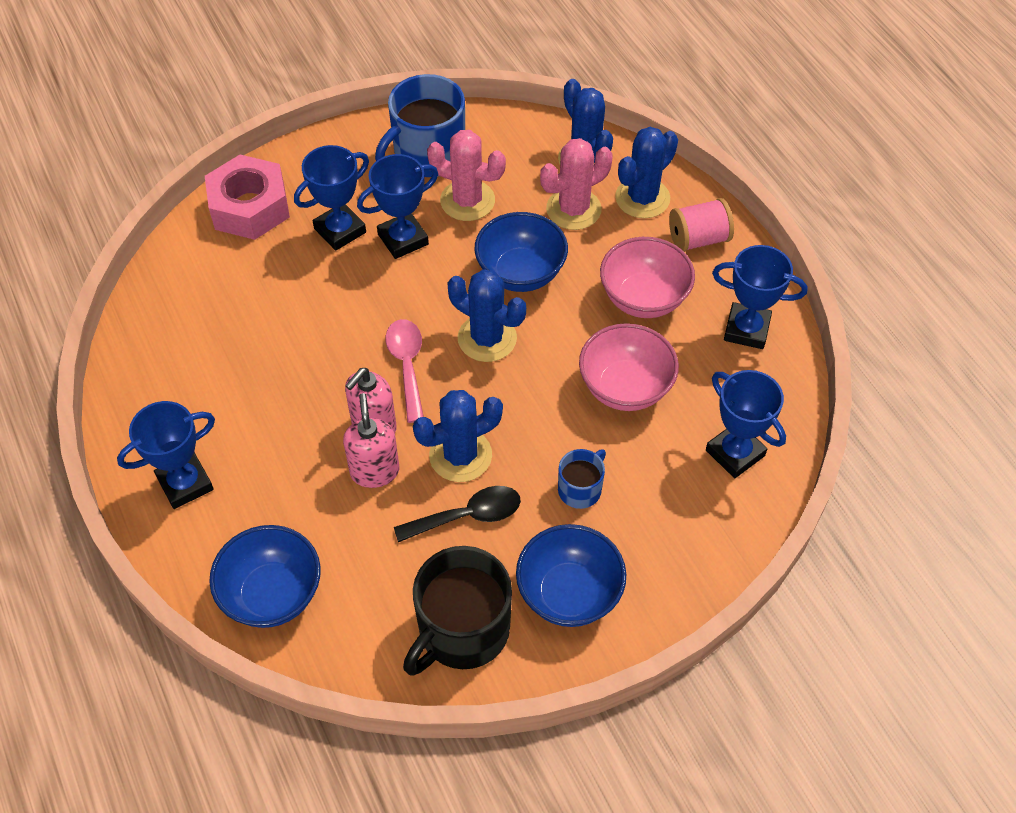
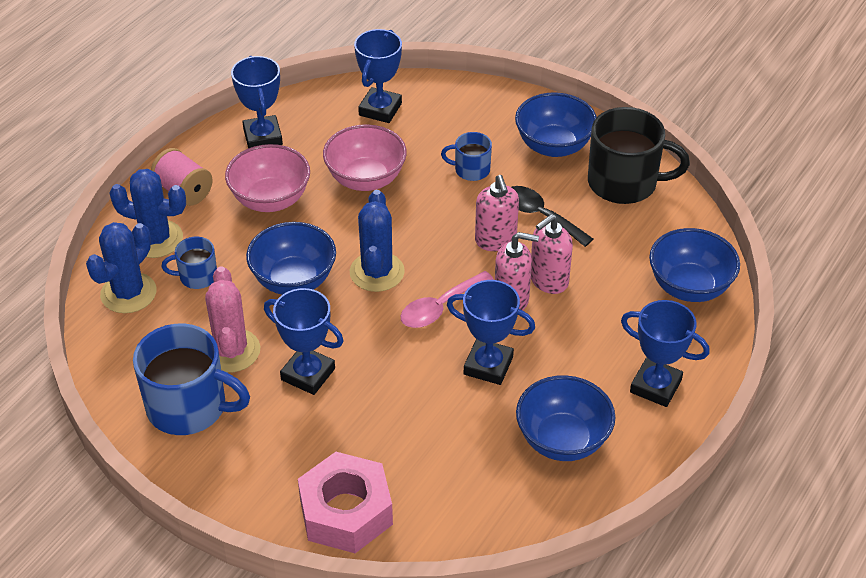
camera: 120 degrees left, 10 degrees down
(192, 378) = (562, 440): none -> blue bowl
(340, 230) = (328, 425): blue trophy -> blue trophy (488, 366)
(460, 455) = (495, 240): blue cactus -> pink soap dispenser
(573, 209) = (197, 276): pink cactus -> blue mug

